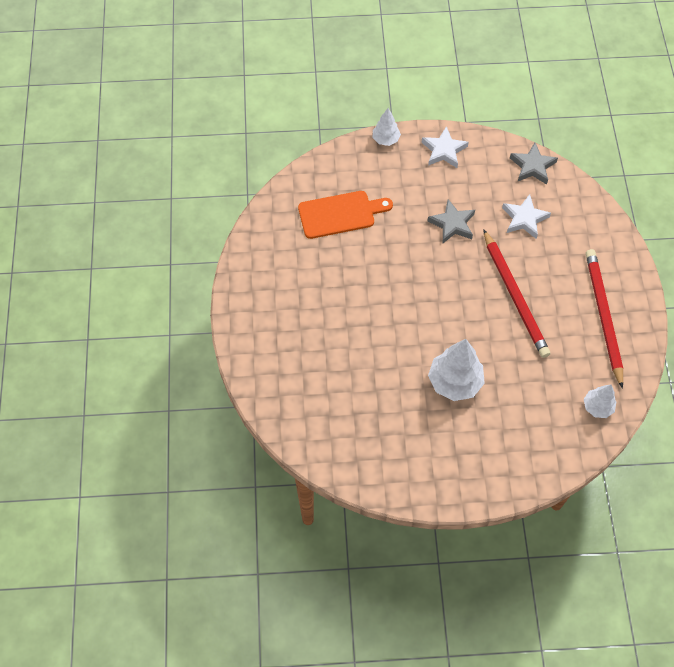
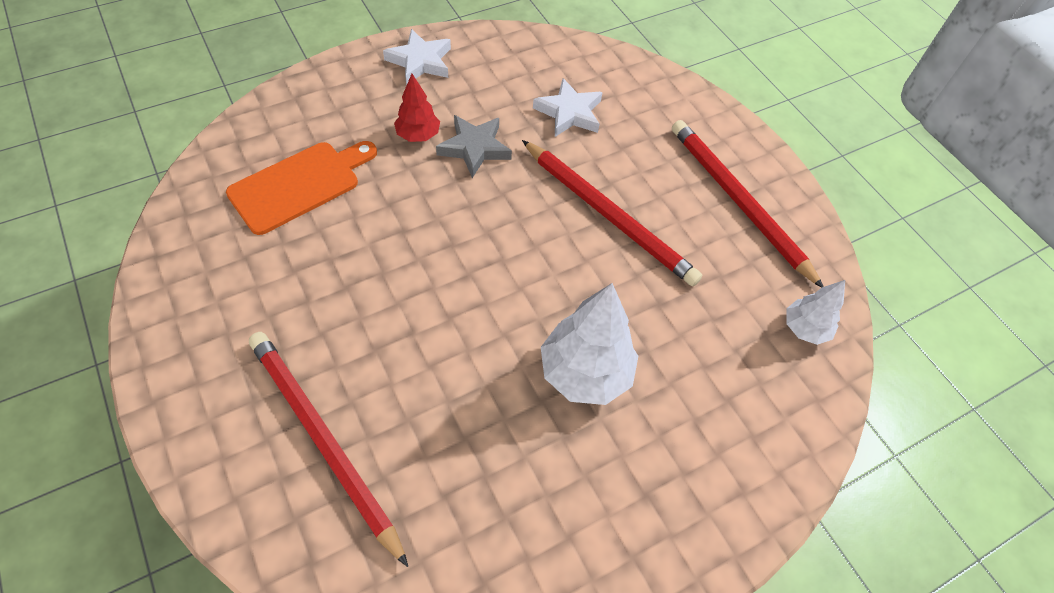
camera: 30 degrees left, 5 degrees down
(304, 364) = (323, 440): none -> red pencil
(385, 139) = (331, 70): white tree -> none
(421, 204) = (418, 135): none -> red tree
(532, 166) = (547, 49): grey star -> none

